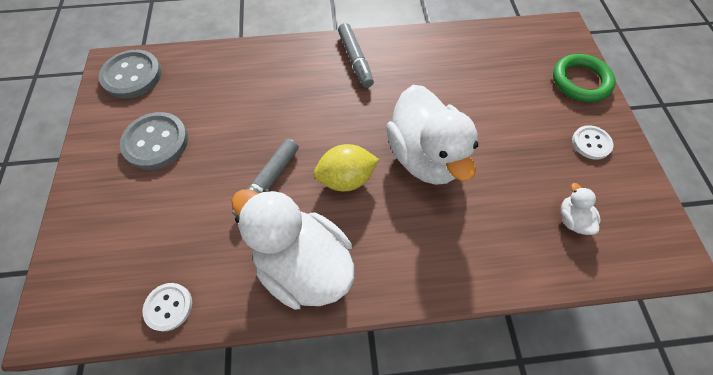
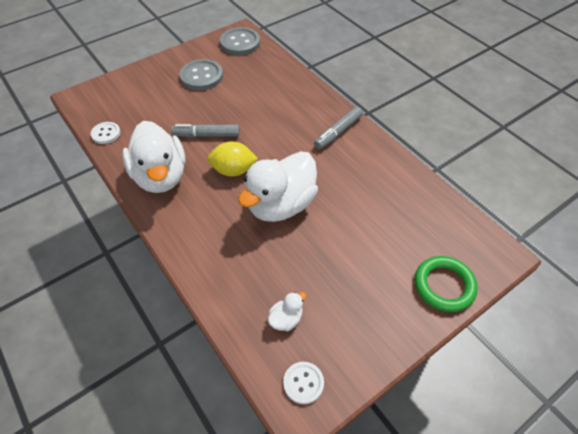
camera: 60 degrees right, 10 degrees down
(303, 263) = (160, 176): white duck -> white duck turned 150 degrees clockwise
(346, 178) = (233, 170): yellow lemon -> yellow lemon turned 45 degrees counterclockwise
(591, 143) = (375, 313): white button -> white button (303, 383)

